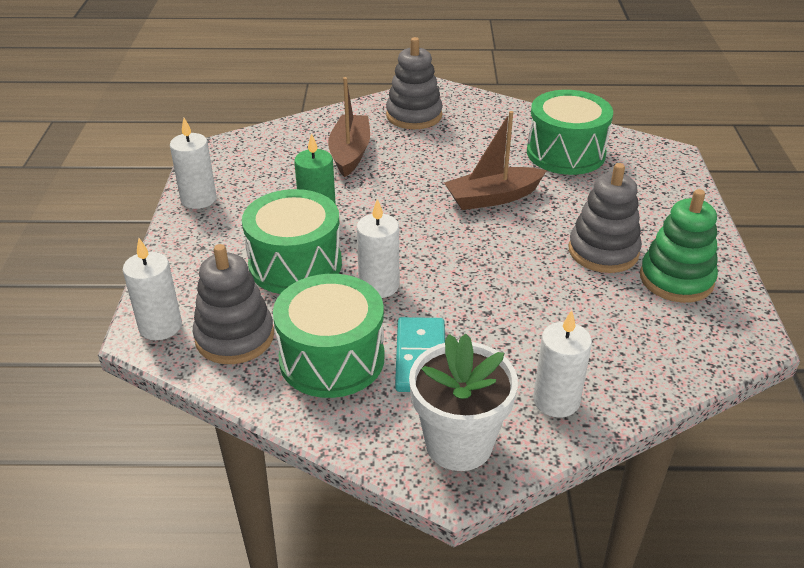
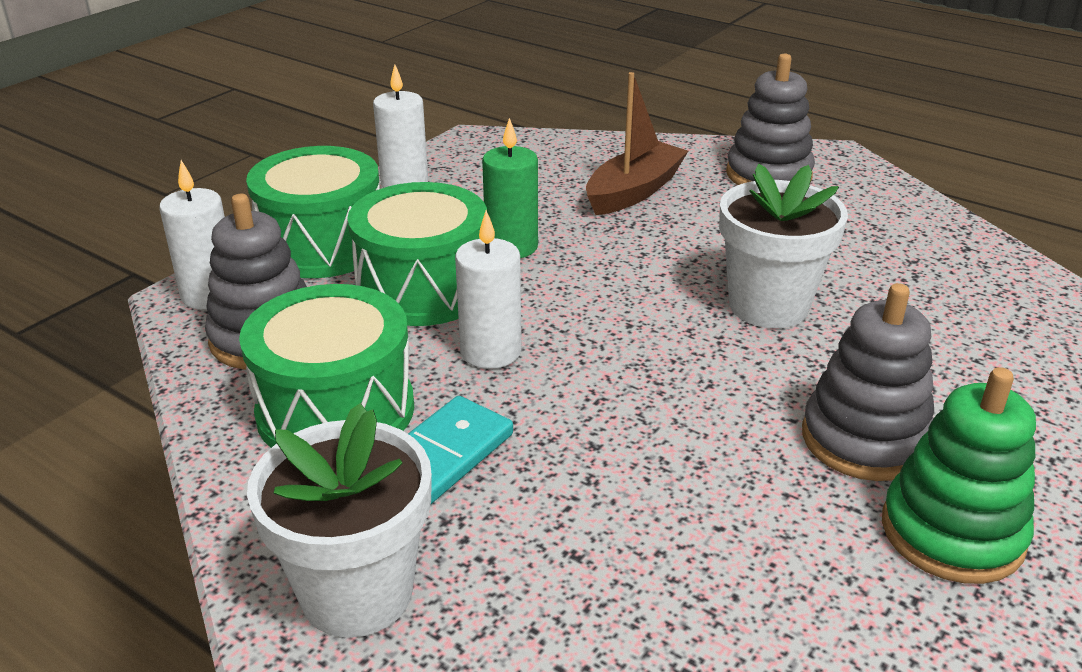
camera: 35 degrees right, 5 degrees down
(493, 198) = (768, 306): brown boat -> white flower pot
(556, 401) = (554, 609): white candle -> none
(565, 153) = (949, 288): green drum -> green drum (322, 245)

